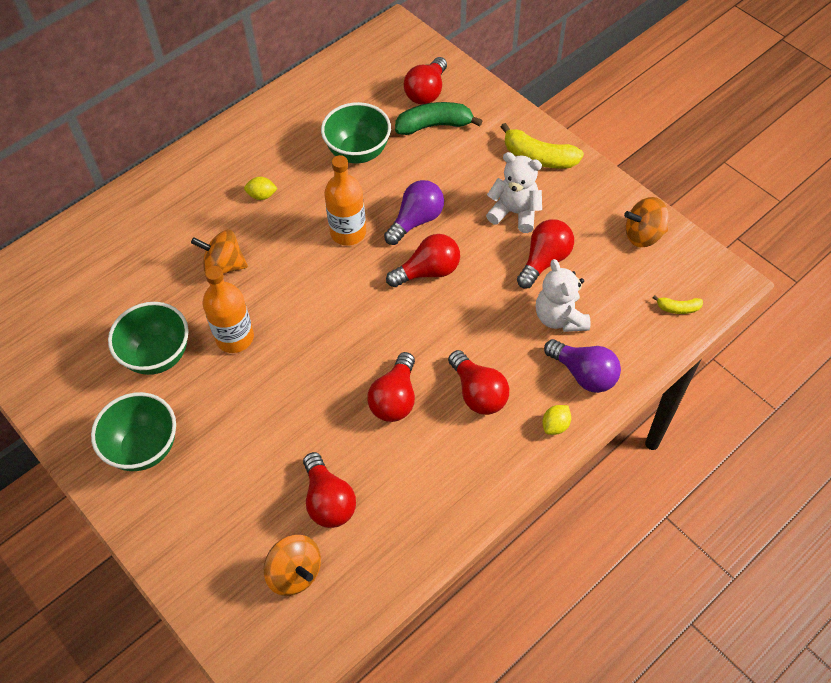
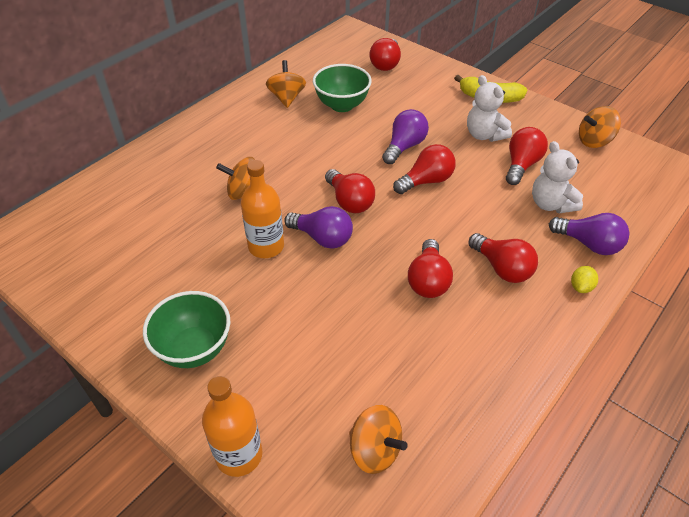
camera: 10 degrees left, 10 degrees down
(157, 355) = (195, 268): green bowl -> none
(262, 195) = (267, 140): yellow lemon -> none
(296, 135) = (287, 98): none -> orange spinning top
(296, 334) = (322, 238): none -> purple light bulb
(328, 501) = (390, 376): red light bulb -> red light bulb (349, 201)
(348, 232) = (349, 159): orange bottle -> orange bottle (239, 455)
(434, 125) = (398, 84): green banana -> none
(515, 213) = (484, 135): white teddy bear -> white teddy bear turned 135 degrees counterclockwise
(678, 308) = (645, 188): yellow banana -> none

